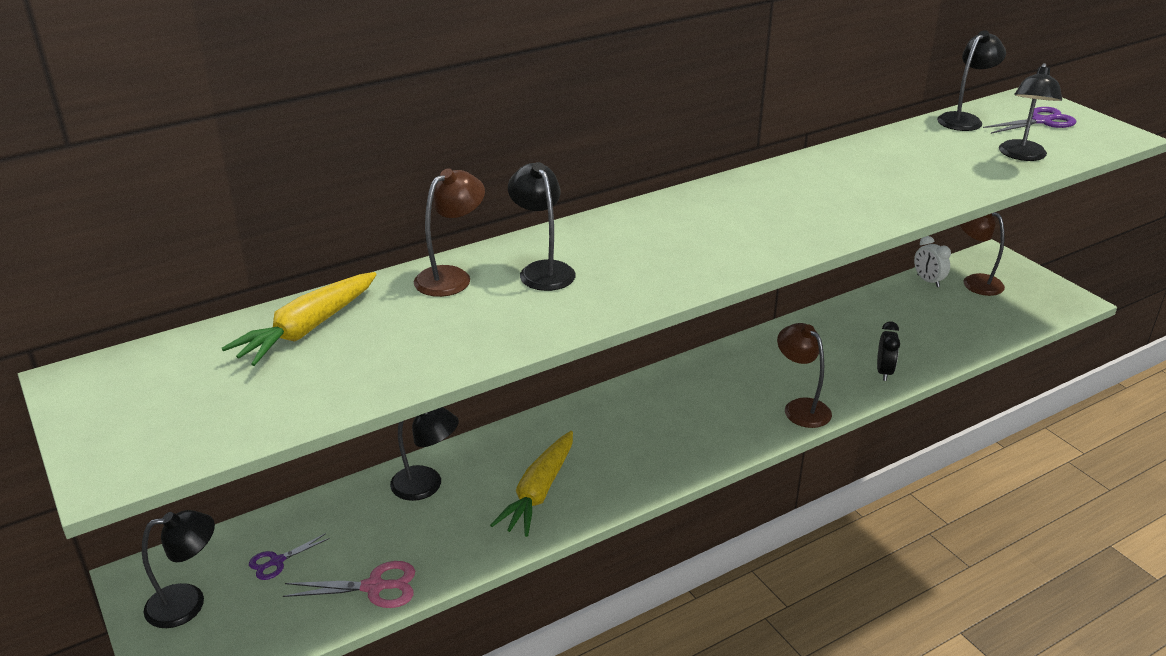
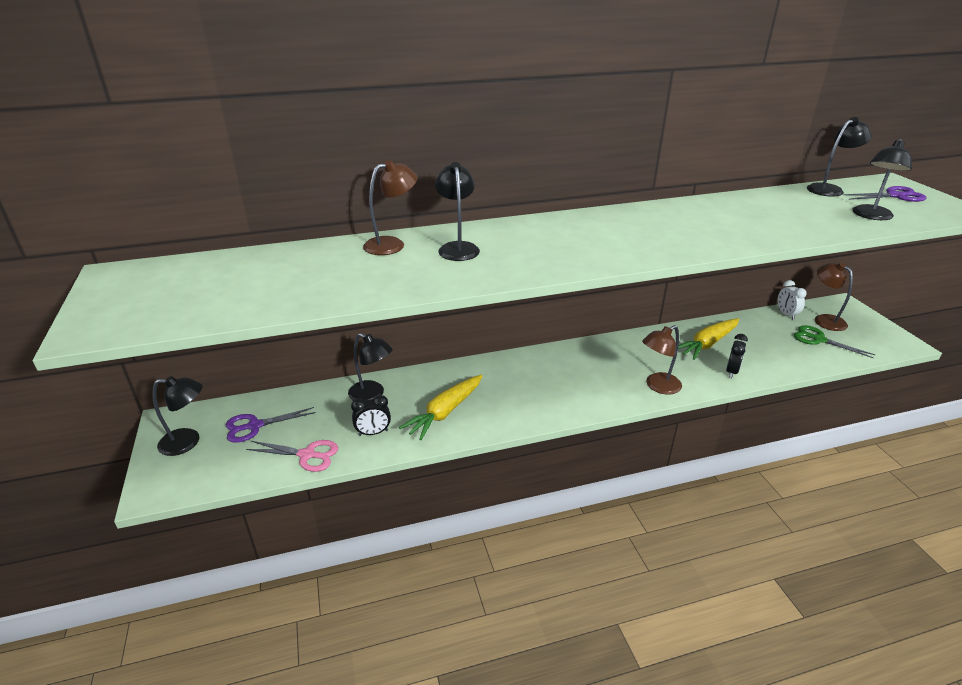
camera: 15 degrees right, 0 degrees up
(277, 561) = (254, 426): purple scissors -> purple scissors, size x1.55
(307, 329) = (276, 263): yellow carrot -> yellow carrot (707, 344)
(452, 539) = (373, 433): none -> black clock
(800, 407) = (658, 386): brown lamp -> brown lamp turned 105 degrees counterclockwise
(975, 311) = (818, 339): none -> green scissors

